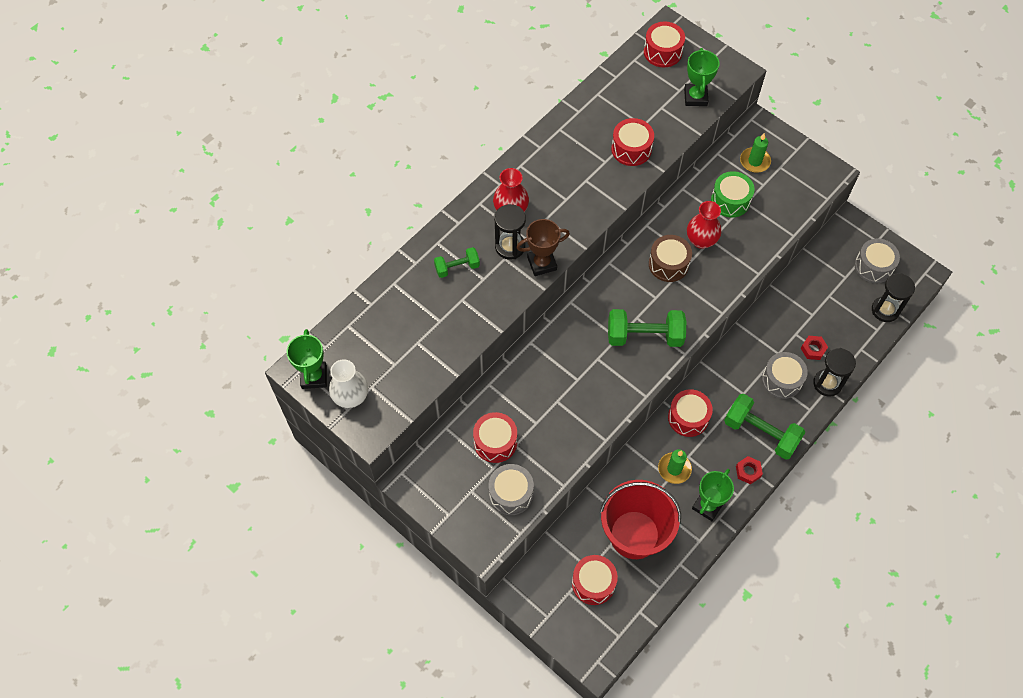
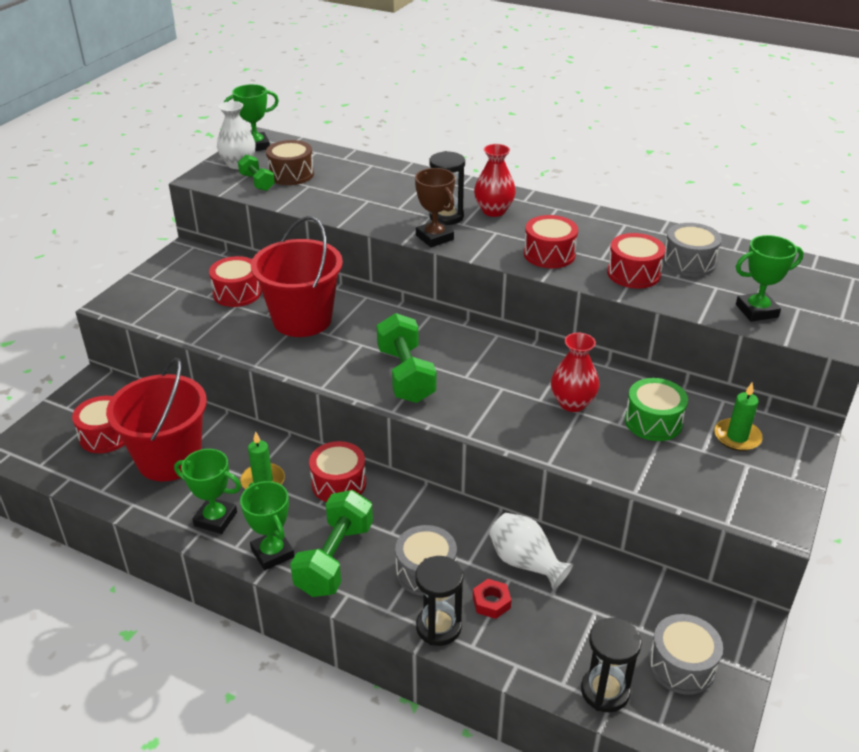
camera: 75 degrees right, 25 degrees down
(457, 267) = (405, 192): green dumbbell -> green dumbbell (257, 182)
(511, 494) = (177, 311): grey drum -> grey drum (689, 262)
(551, 396) = (302, 319): none -> red bucket
(662, 52) = (806, 277): red drum -> red drum (549, 254)
(668, 264) = (520, 380): brown drum -> brown drum (291, 174)
(748, 471) = (272, 553): red nut -> green trophy
(784, 321) = (525, 562): none -> white vase

